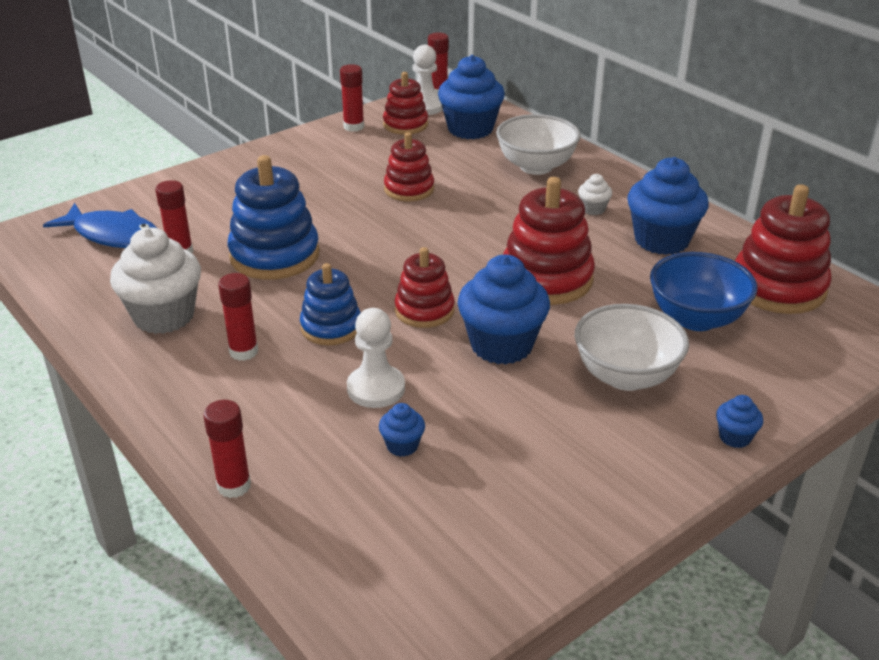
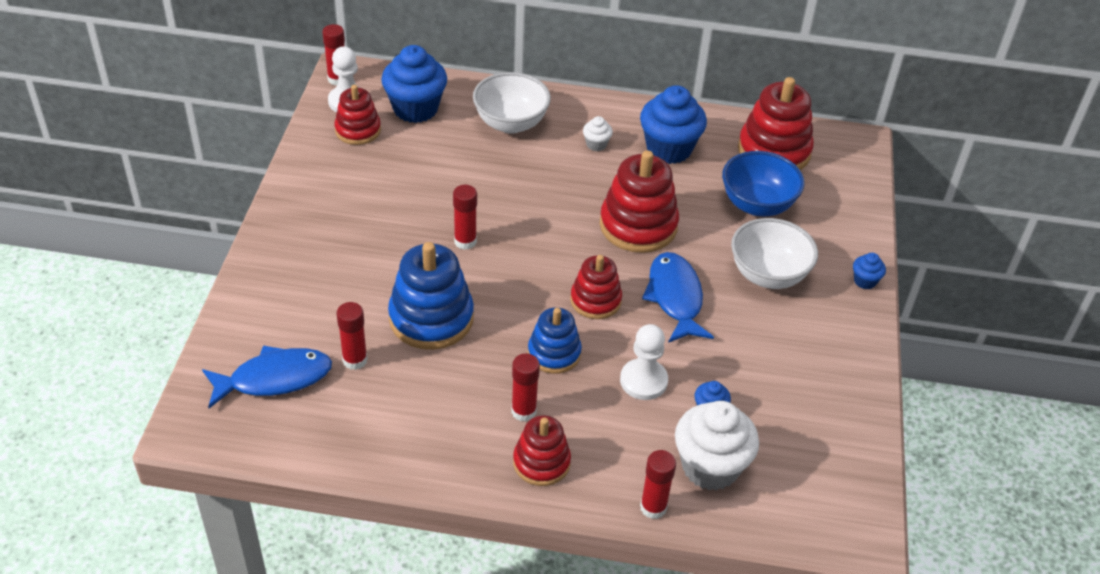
camera: 45 degrees left, 10 degrees up
(164, 316) = (426, 421): white cupcake -> white cupcake (710, 467)
(353, 127) = (317, 154): red glue stick -> red glue stick (465, 241)
(409, 189) = (447, 197): red stacking toy -> red stacking toy (541, 462)
(501, 345) = (675, 297): blue cupcake -> blue fish

